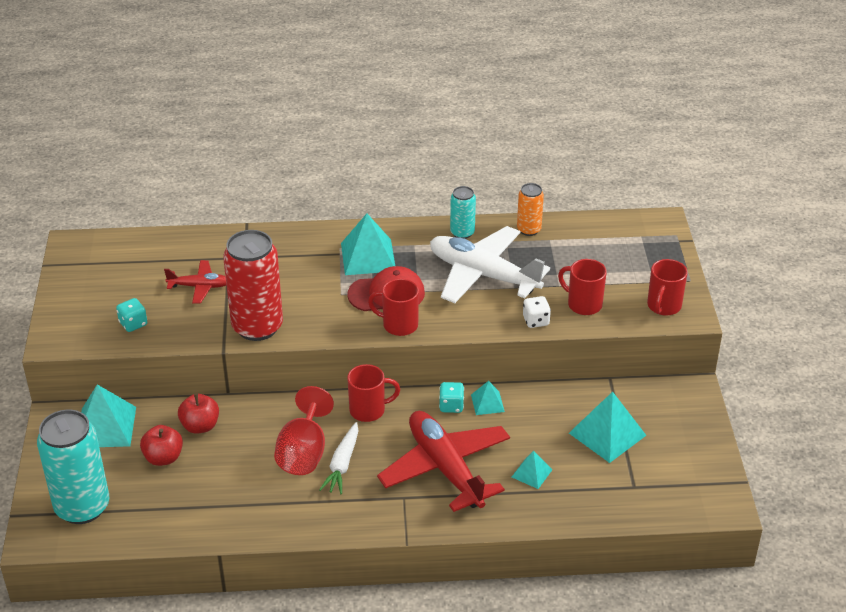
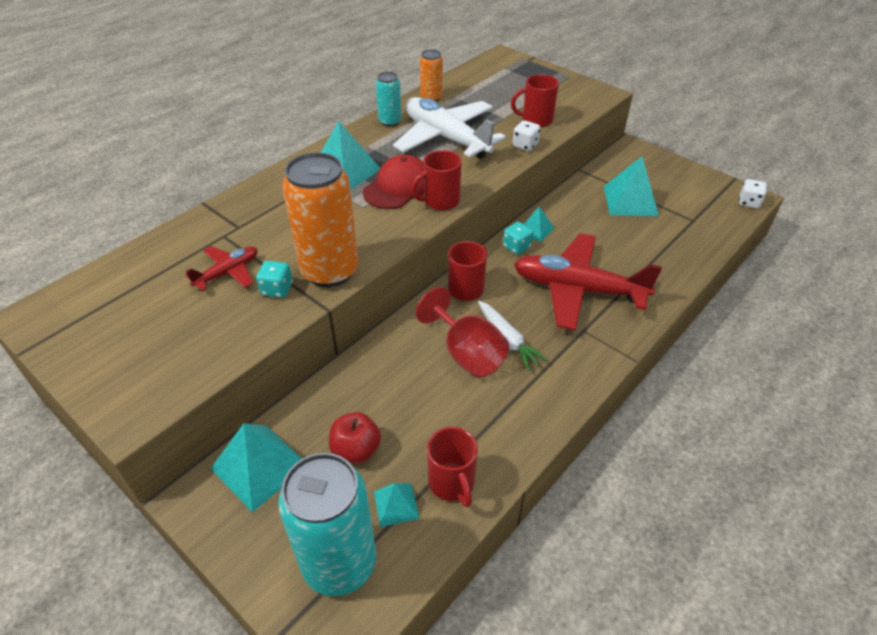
camera: 45 degrees left, 5 degrees up
(133, 324) = (202, 343): turquoise dice -> turquoise dice (277, 289)
(200, 426) = (351, 397): red apple -> none
(257, 327) = (330, 271): red can -> orange can
(483, 275) = (446, 138): white plane -> white plane turned 60 degrees clockwise
(531, 473) = (630, 253): turquoise pyramid -> turquoise pyramid (396, 504)
(663, 306) = (581, 96): red mug -> red mug (452, 483)
(715, 509) = (749, 202): none -> white dice

